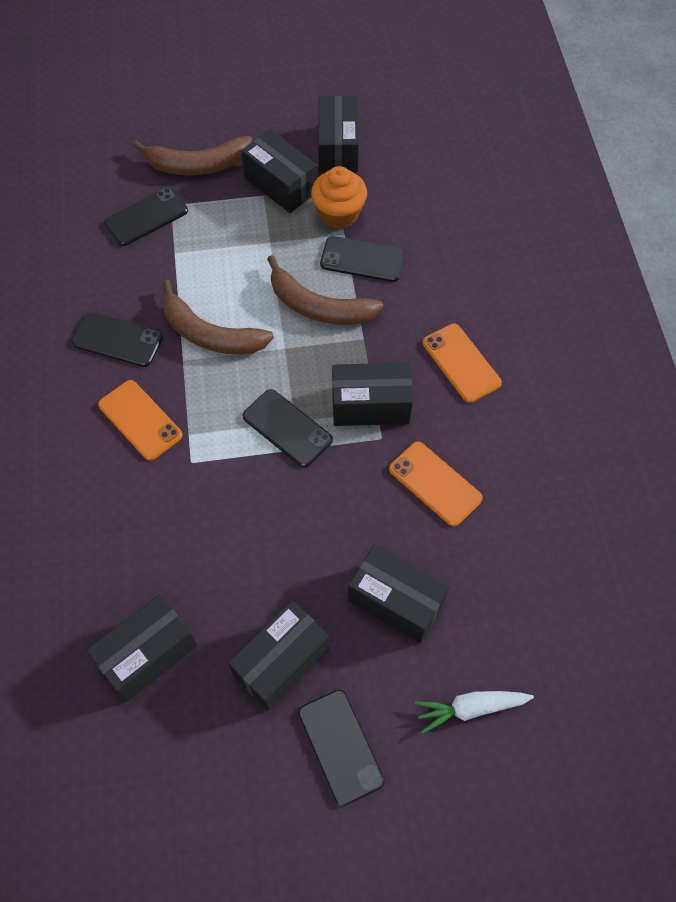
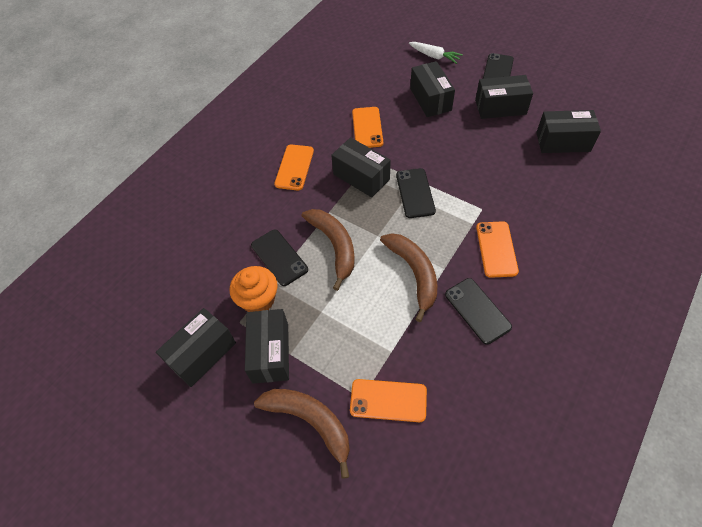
camera: 135 degrees left, 5 degrees down
(146, 217) = (388, 400): black phone -> orange phone

